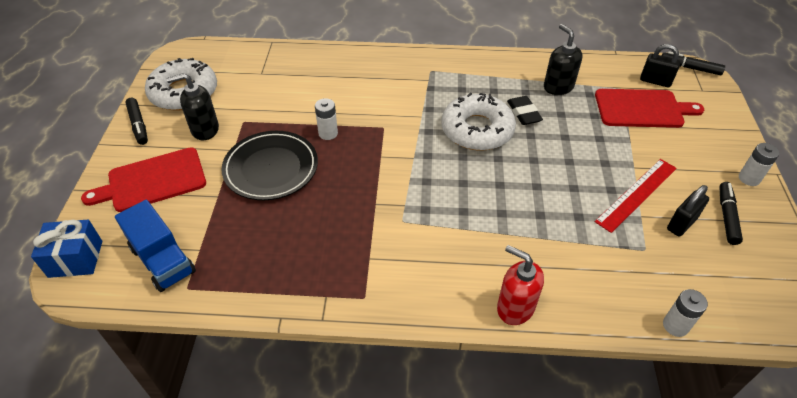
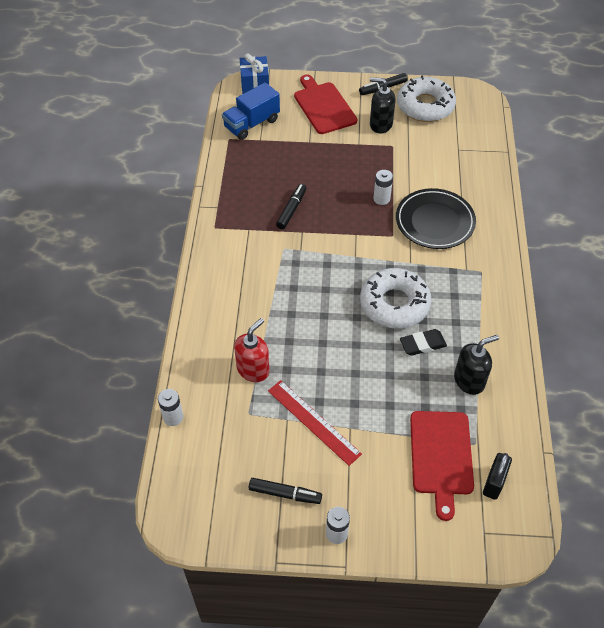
camera: 90 degrees right, 5 degrees up
(204, 129) = (380, 124): black soap dispenser -> black soap dispenser turned 60 degrees counterclockwise
(271, 168) = (338, 167): black plate -> black plate (434, 221)
(515, 308) = (198, 313): red soap dispenser -> red soap dispenser (253, 369)
(681, 224) = (277, 451): black padlock -> none
(690, 68) = (527, 531): black marker -> black marker (291, 209)

